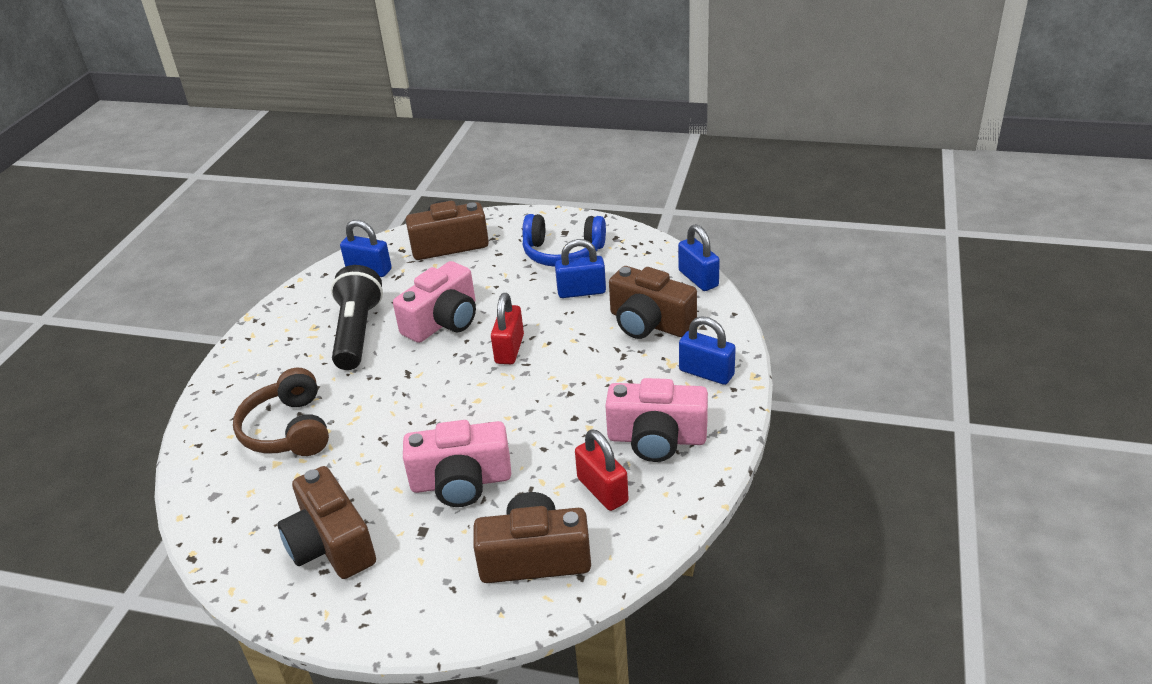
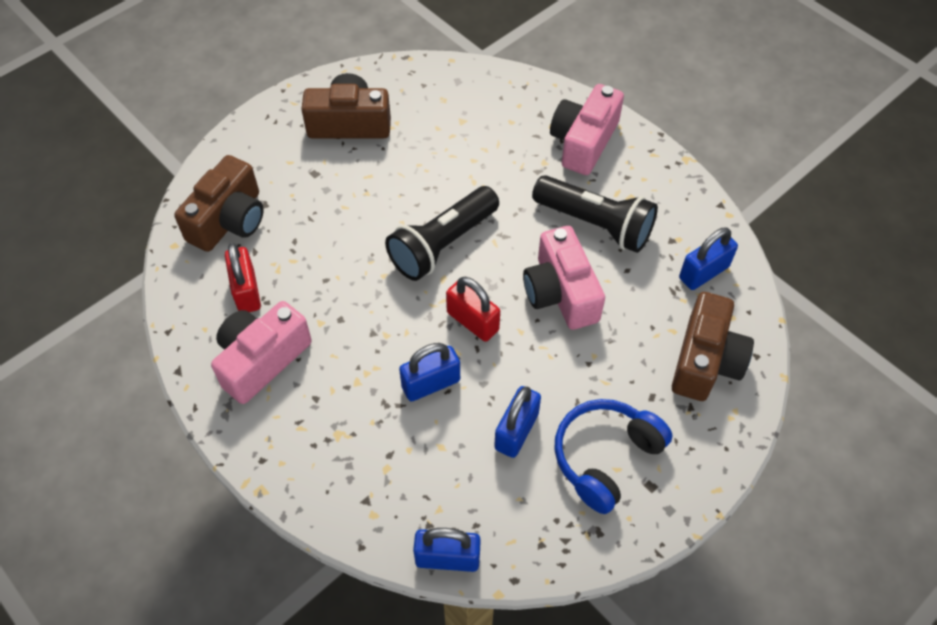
camera: 120 degrees right, 20 degrees up
(288, 430) = (495, 138): brown headphones -> none
(445, 400) = (443, 244): none -> black flashlight
(461, 482) = (339, 213): pink camera -> pink camera (583, 142)
(602, 490) = (246, 291): red padlock -> red padlock turned 75 degrees clockwise
(649, 323) = (413, 457): brown camera -> none
(706, 373) = (300, 453): blue padlock -> blue padlock (431, 383)

